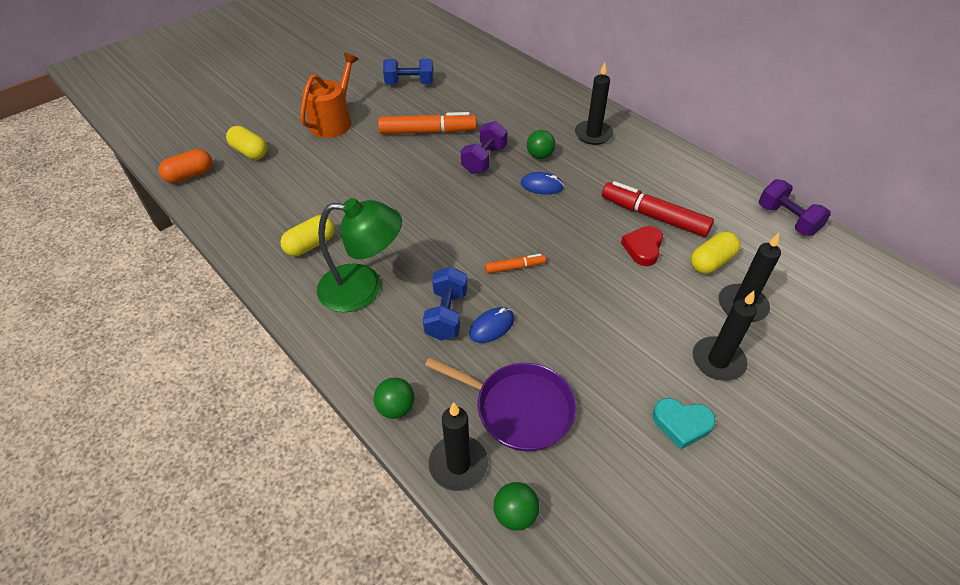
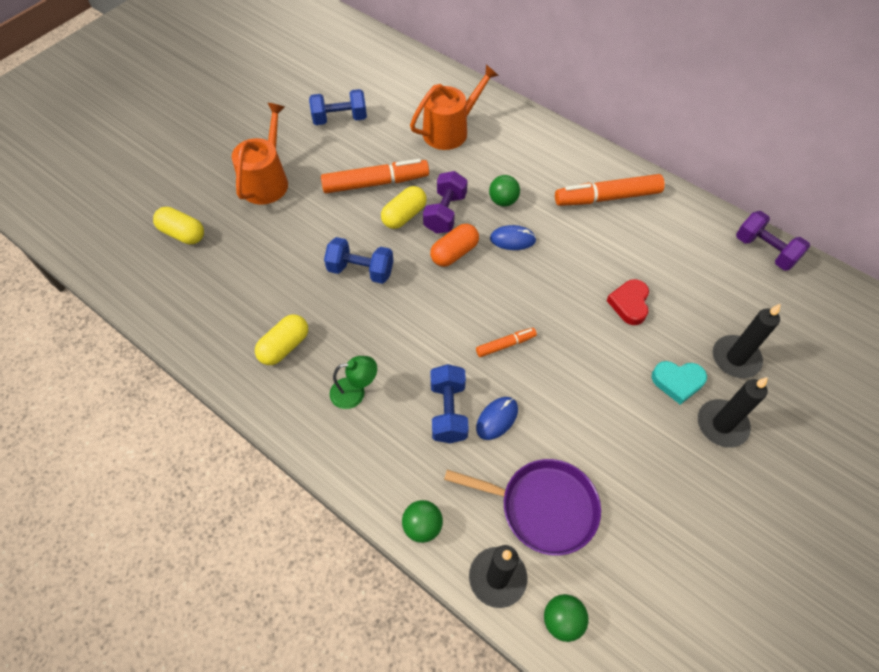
camera: 10 degrees left, 10 degrees up
(190, 175) = (123, 274): orange capsule -> orange capsule (454, 253)
(363, 288) = (355, 392): green lamp -> green lamp, size x0.52
(396, 195) = (361, 270): none -> blue dumbbell
(505, 100) = (450, 130): none -> orange watering can
(593, 134) = (554, 166): black candle -> none
(639, 162) = (607, 197): none -> orange marker
(654, 216) = (634, 263): red marker -> none
(681, 424) = (698, 499): turquoise heart -> turquoise heart (677, 382)
(711, 262) = (699, 311): yellow capsule -> yellow capsule (404, 216)

